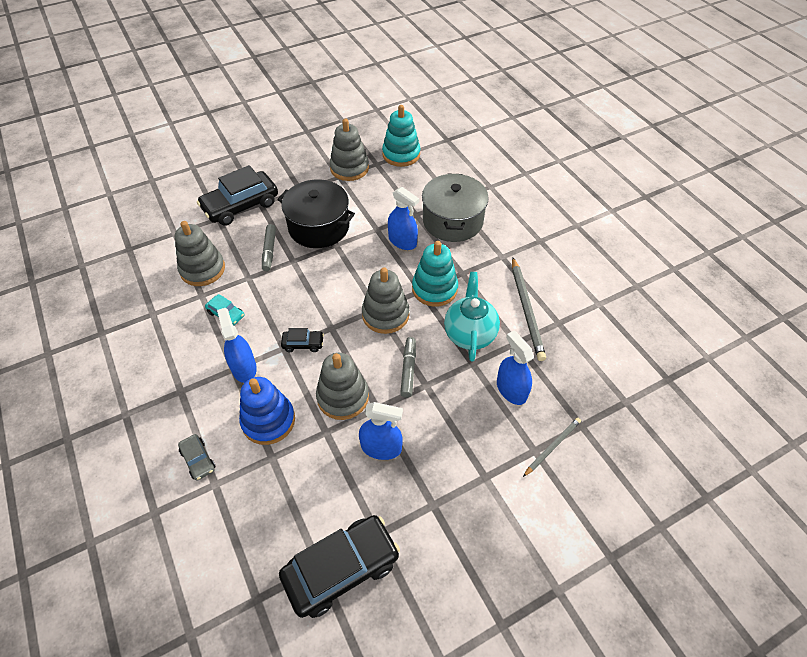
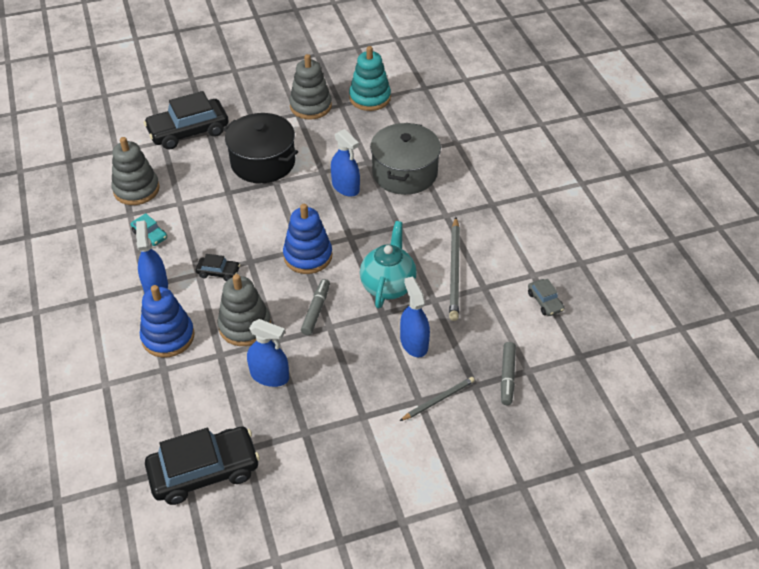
camera: 10 degrees right, 5 degrees down
(198, 460) = (95, 361): grey car -> grey car (545, 301)
(269, 250) = (207, 179): grey marker -> grey marker (507, 376)
(385, 315) = (308, 256): grey stacking toy -> blue stacking toy
(434, 289) = (365, 238): turquoise stacking toy -> none

